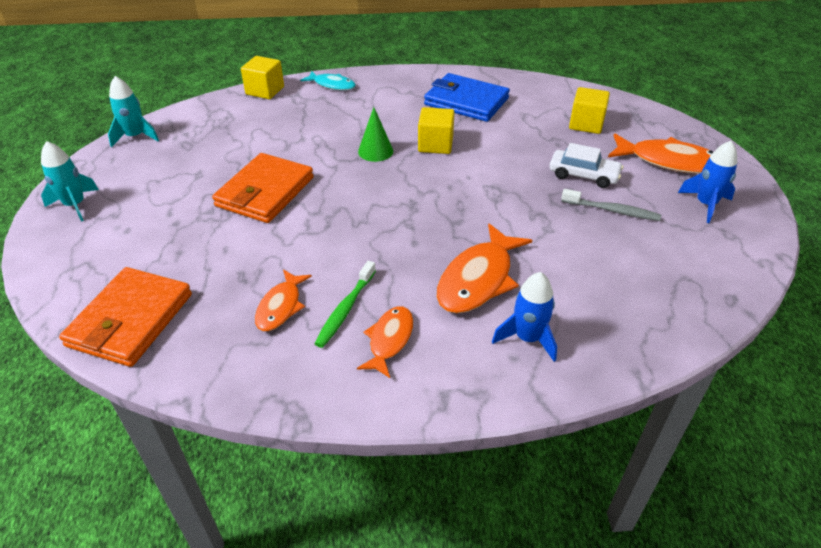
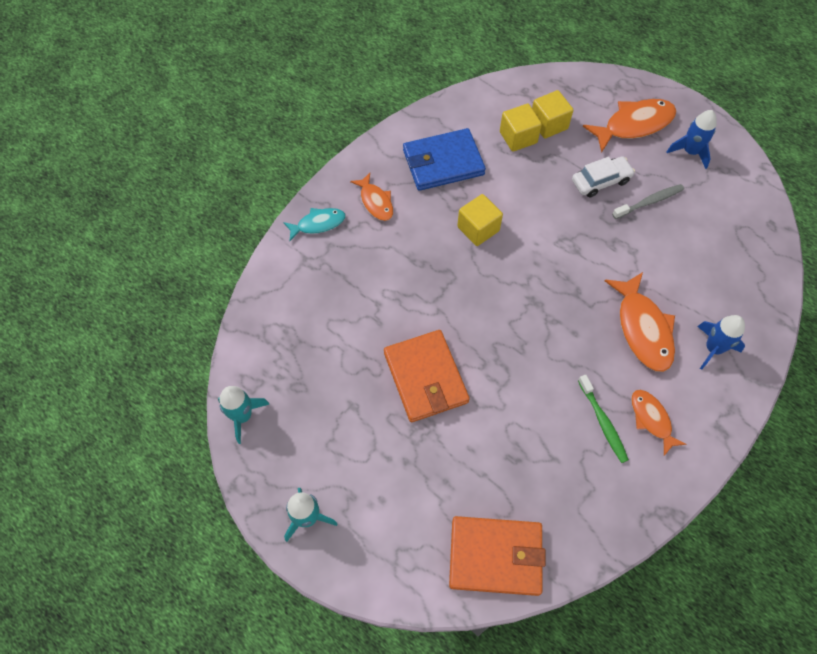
camera: 45 degrees left, 20 degrees up
(130, 320) = (495, 556): orange wallet -> orange wallet turned 60 degrees counterclockwise
(265, 91) = (272, 275): yellow cube -> yellow cube (518, 137)
(280, 307) = (566, 457): orange fish -> orange fish (375, 202)
(375, 151) = (447, 271): green cone -> none

